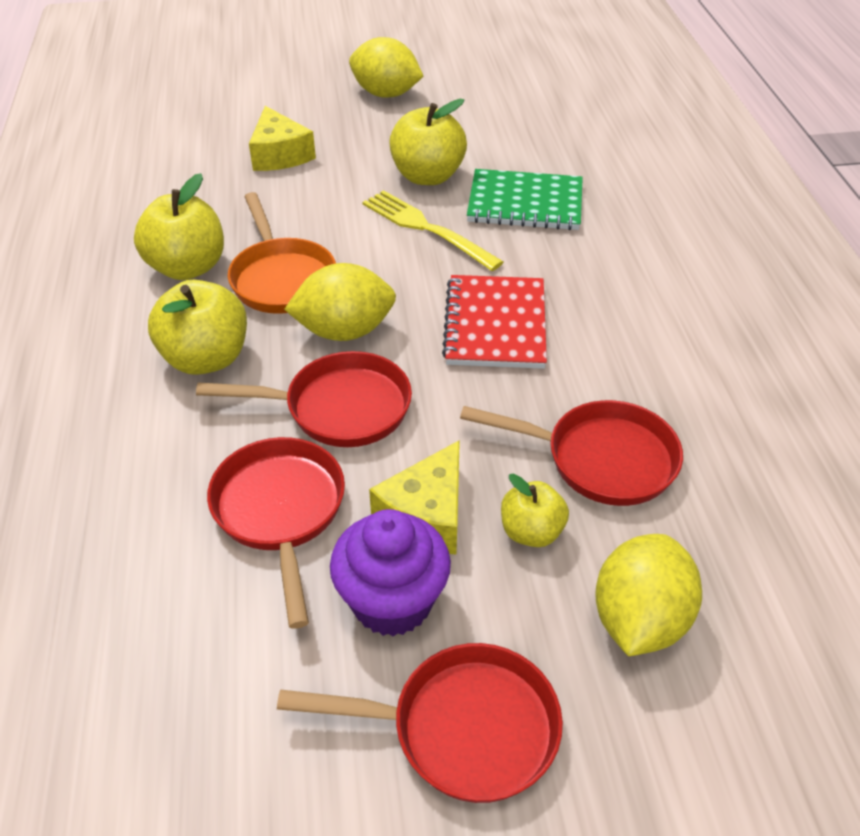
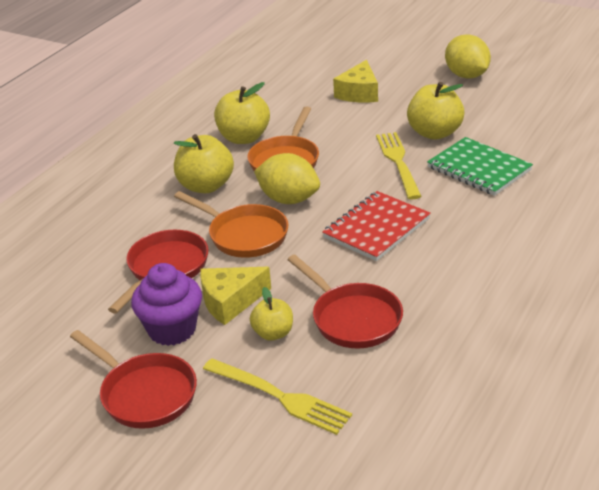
camera: 40 degrees right, 10 degrees down
(339, 408) = (244, 235): red pan -> orange pan
(639, 619) = (280, 397): yellow lemon -> yellow fork

